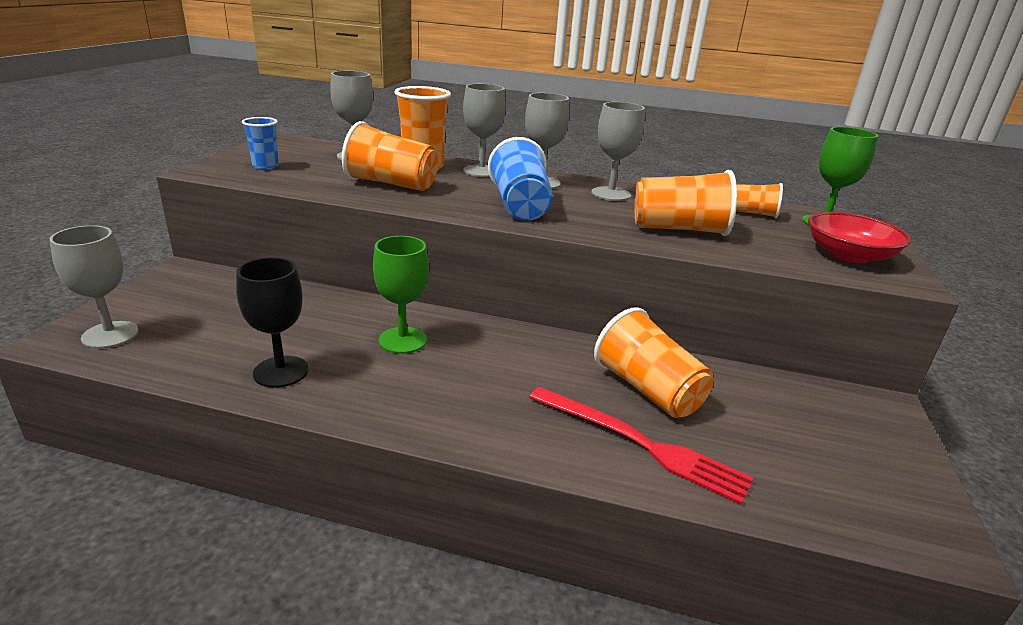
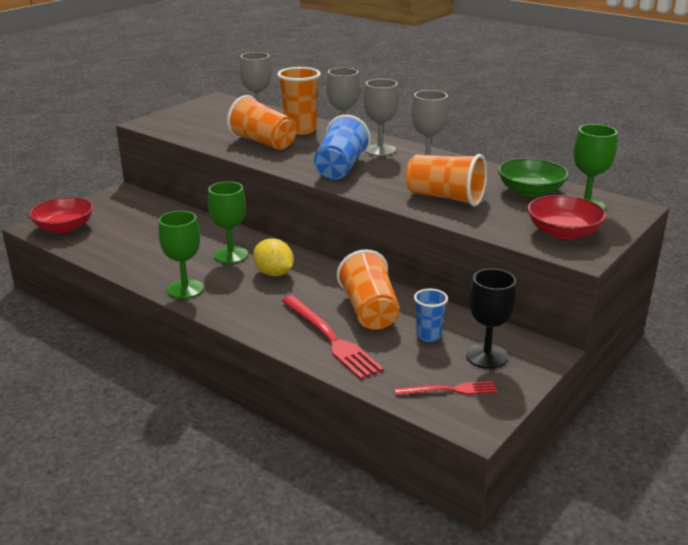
camera: 25 degrees right, 0 degrees up
(110, 335) = (64, 227): grey goblet -> red bowl
(265, 166) = (188, 122): blue cup -> blue cup (428, 336)
(281, 372) = (145, 262): black goblet -> black goblet (486, 356)
(374, 405) = (185, 289): none -> green goblet
(482, 357) = (274, 273): none -> yellow lemon
(751, 213) = (530, 191): orange cup -> green bowl
(856, 491) = (449, 390): none -> red fork

